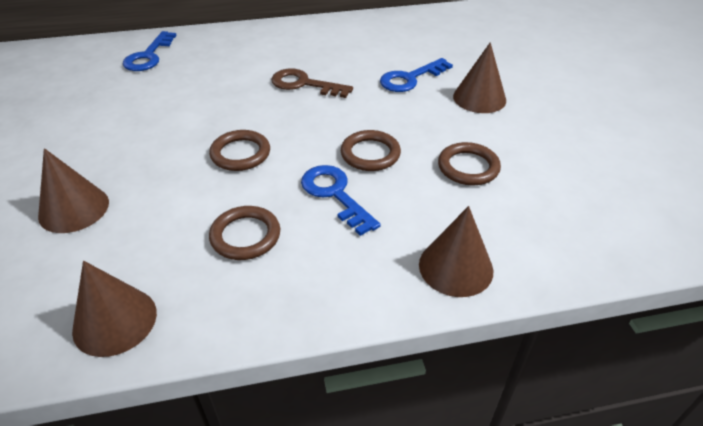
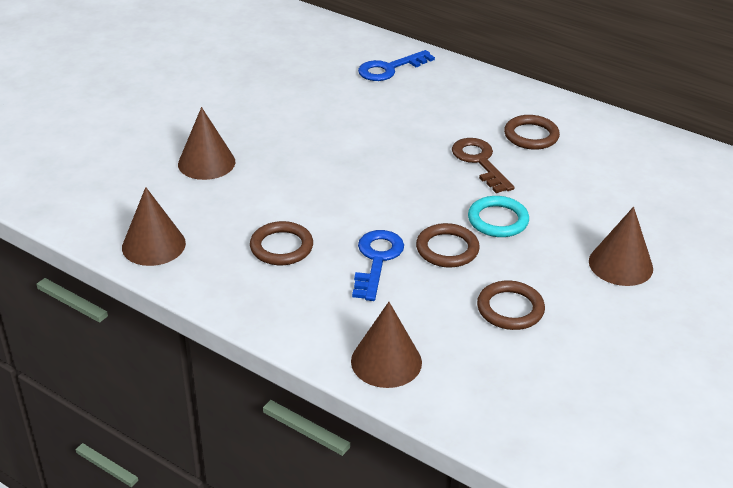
camera: 45 degrees right, 5 degrees down
(240, 154) = (353, 189): brown ring -> brown ring (531, 136)
(372, 114) = (498, 220): none -> turquoise ring
(410, 79) = (583, 210): blue key -> none

